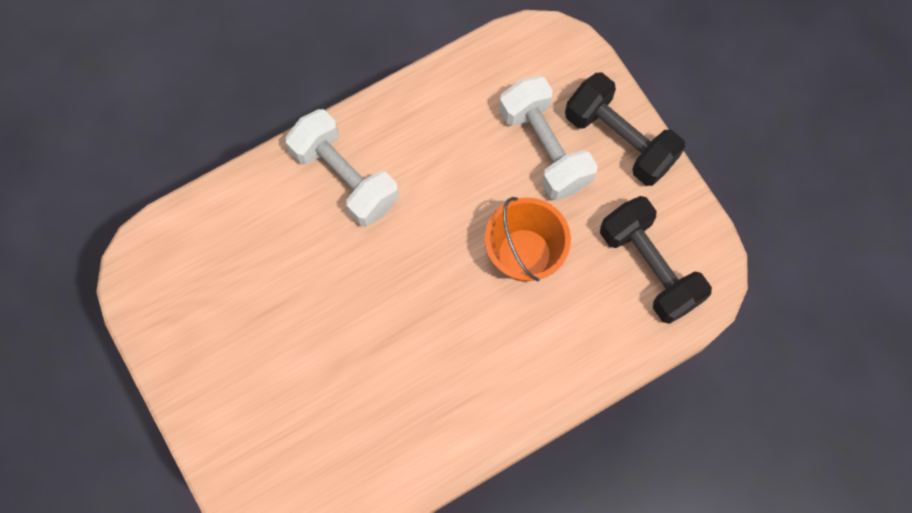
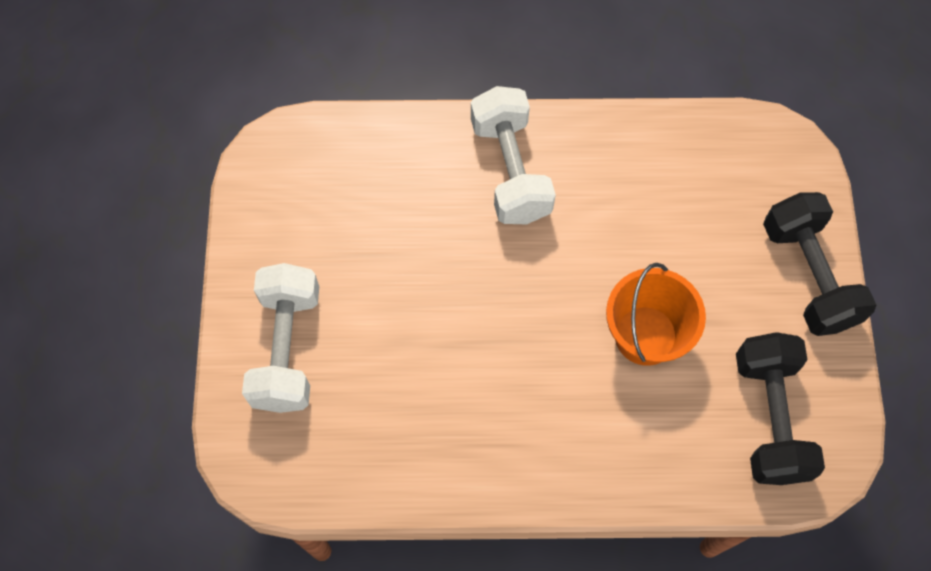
camera: 30 degrees right, 5 degrees down
(545, 148) = (725, 244): white dumbbell -> white dumbbell (287, 348)

